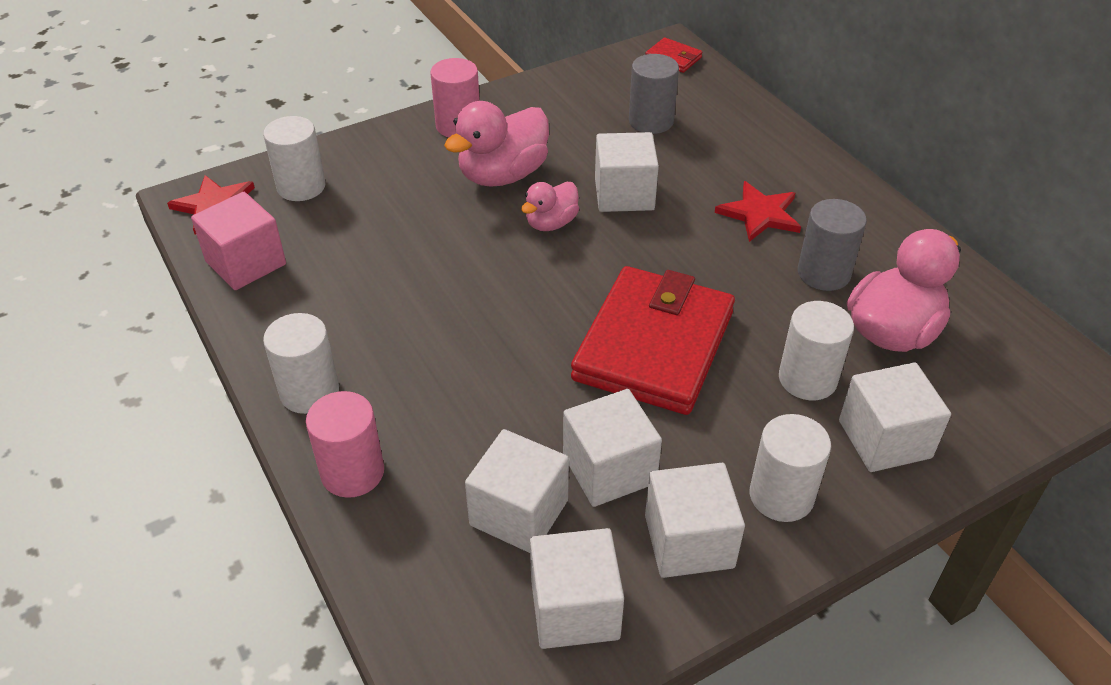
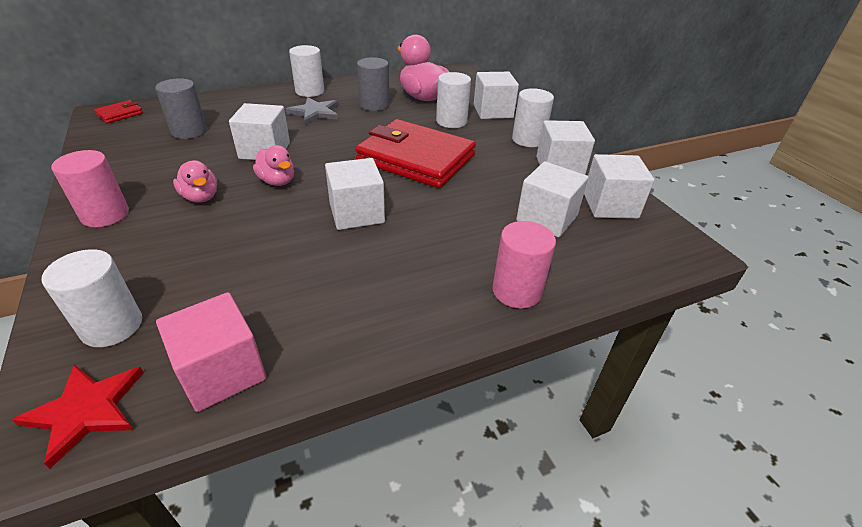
camera: 85 degrees left, 5 degrees down
(309, 391) = (428, 316): white cylinder -> white cylinder (310, 91)
(502, 175) = (201, 197): pink duck -> pink duck, size x0.58
(609, 469) = (512, 184): white cube -> white cube (357, 213)
(759, 214) = (315, 113): red star -> grey star

